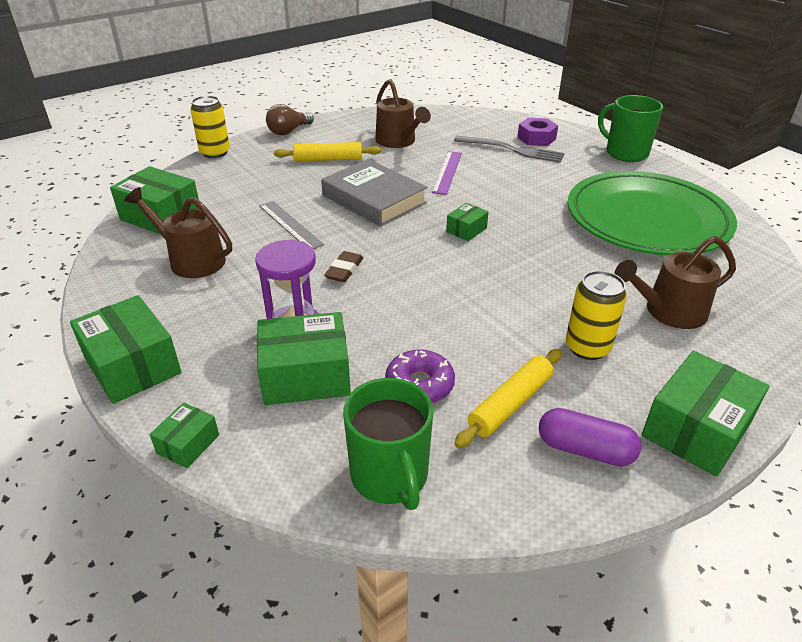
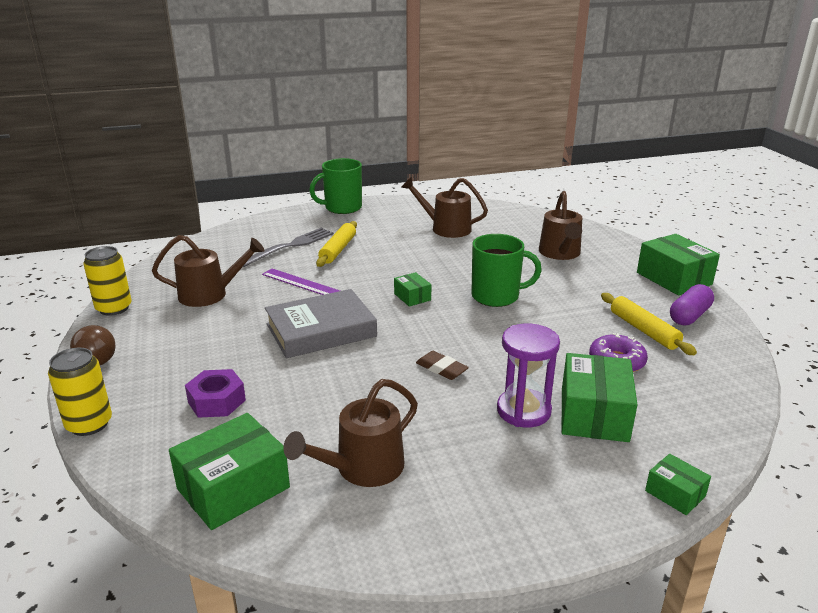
camera: 70 degrees left, 10 degrees down
(132, 365) = (552, 528): green box -> none
(290, 225) = (334, 388): grey ruler -> none
(328, 159) = (205, 342): yellow rolling pin -> yellow rolling pin (338, 250)
(390, 476) = (713, 393): green mug -> green mug (496, 296)
(536, 138) = (279, 231): purple nut -> purple nut (217, 401)
(587, 347) = (590, 289): yellow can -> yellow can (114, 308)
(647, 219) = (445, 228): green plate -> brown watering can

